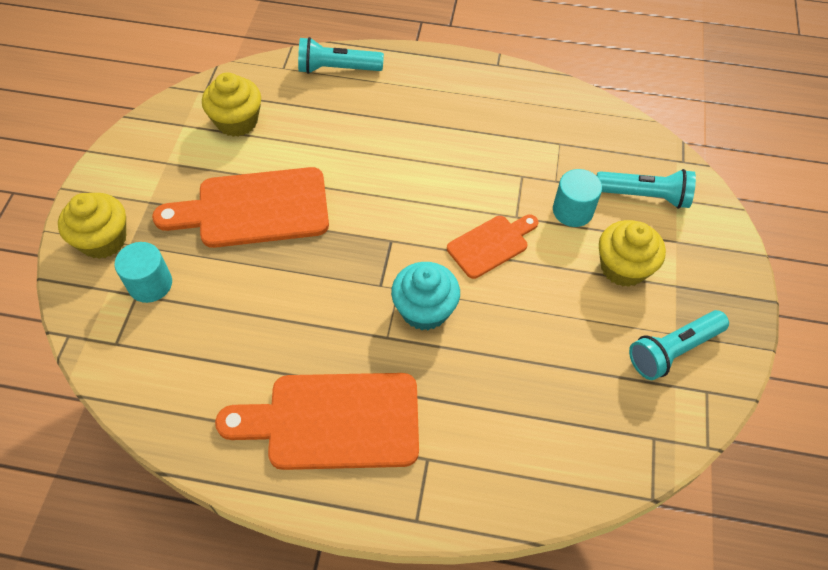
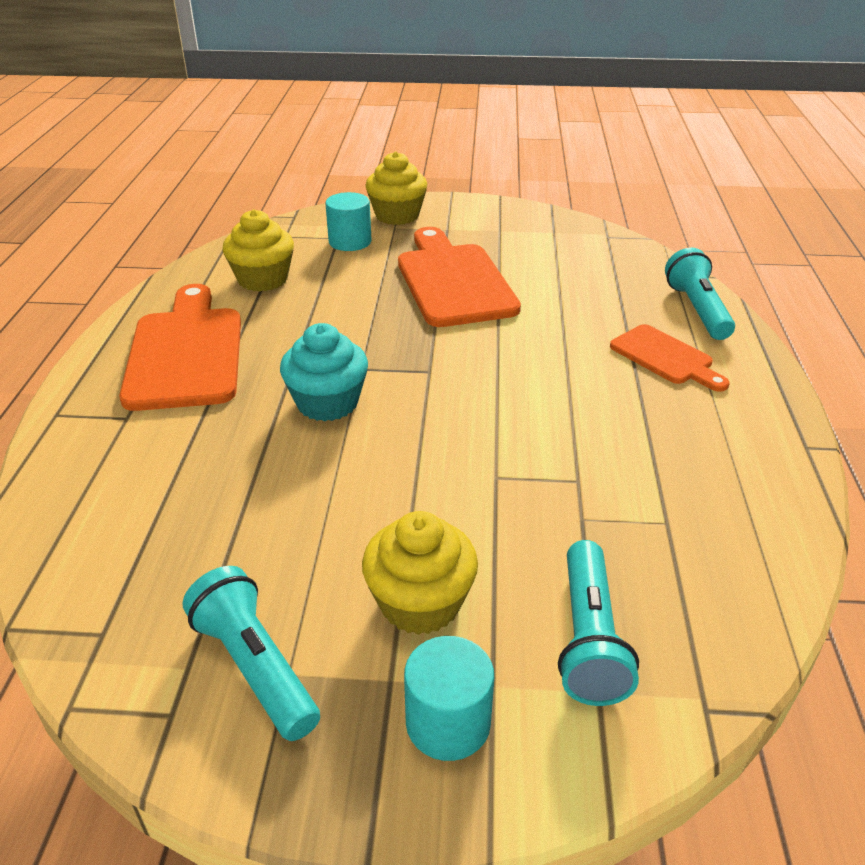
camera: 85 degrees right, 20 degrees down
(237, 121) = (573, 258): yellow cupcake -> yellow cupcake (263, 279)
(491, 244) = (438, 453): orange cutting board -> orange cutting board (665, 357)
(572, 211) = (524, 539): turquoise cylinder -> turquoise cylinder (448, 723)

